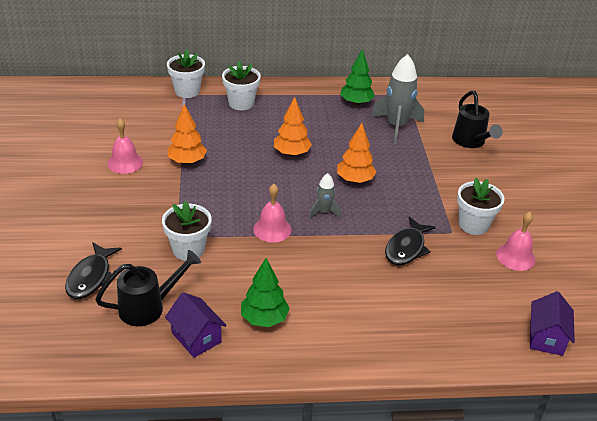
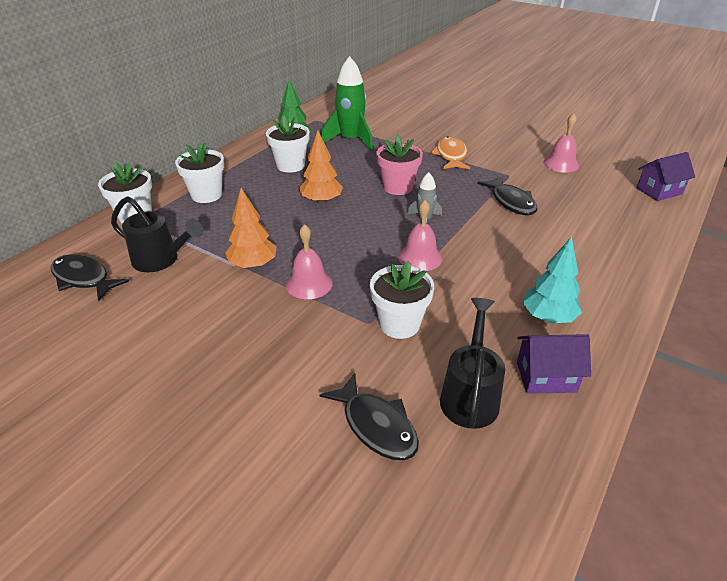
camera: 50 degrees left, 0 degrees up
(112, 109) = (83, 278): none -> black fish
(125, 163) = (196, 309): pink bell -> pink bell (309, 284)
(264, 319) = (548, 317): green tree -> turquoise tree
(354, 180) = (398, 187): orange tree -> pink flower pot
(396, 126) = (350, 140): grey rocket -> green rocket
(442, 187) = (451, 155): none -> orange fish
(470, 141) = (409, 122): black watering can -> black watering can (160, 260)
(473, 225) = (509, 163): white flower pot -> white flower pot (290, 165)
(546, 337) = (659, 191): purple house -> purple house turned 75 degrees counterclockwise

